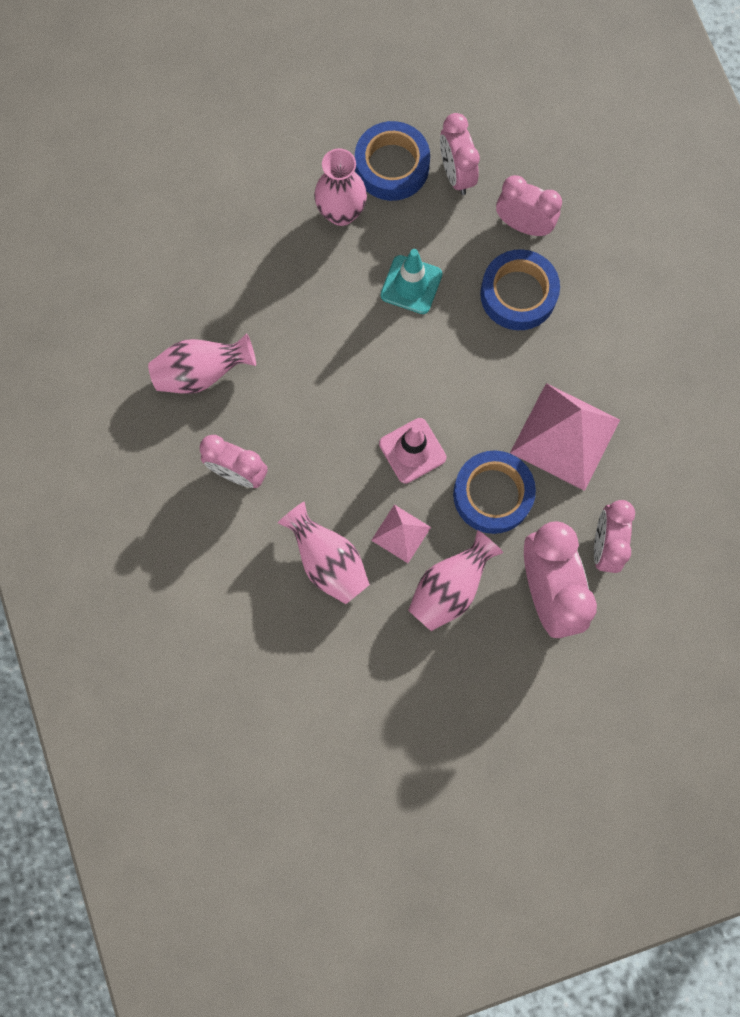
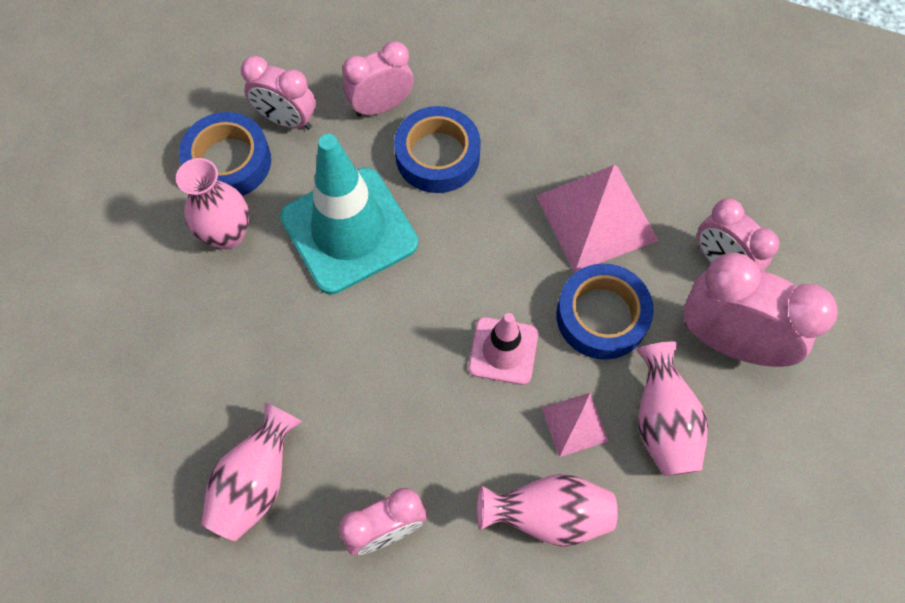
camera: 50 degrees left, 10 degrees down
(411, 285) = (349, 230): turquoise traffic cone -> turquoise traffic cone, size x1.85

